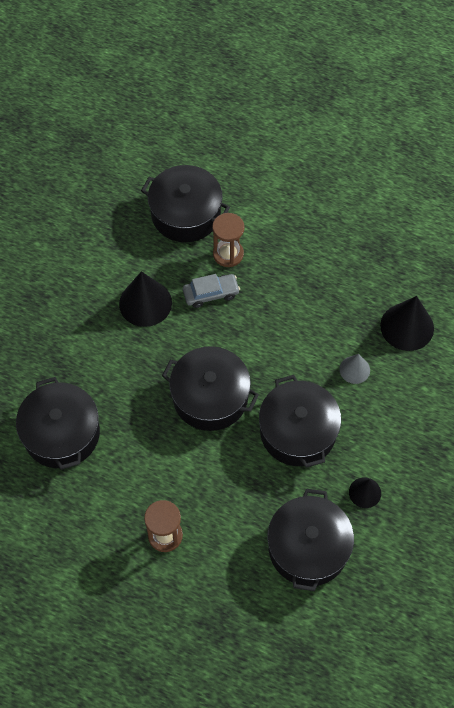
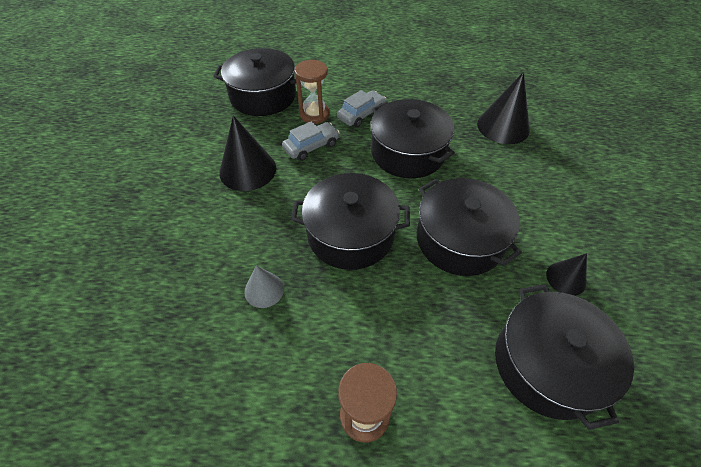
camera: 20 degrees left, 10 degrees down
(61, 433) = (185, 327): black pot -> black pot (408, 152)
(274, 268) = (361, 114): none -> grey car
(354, 369) = (480, 170): grey cone -> grey cone (264, 290)

